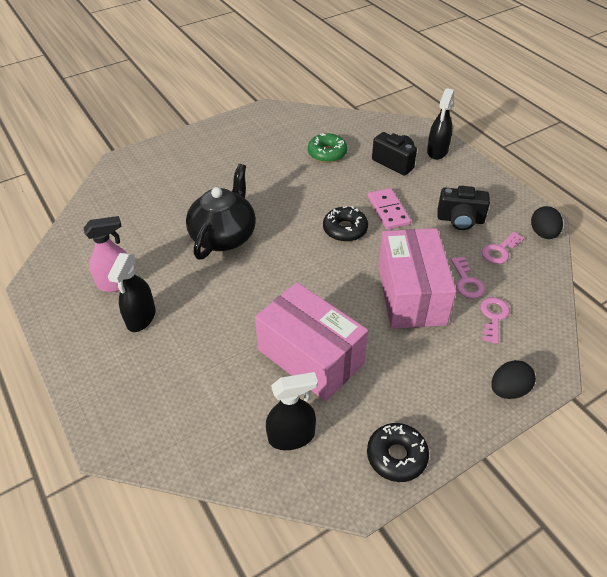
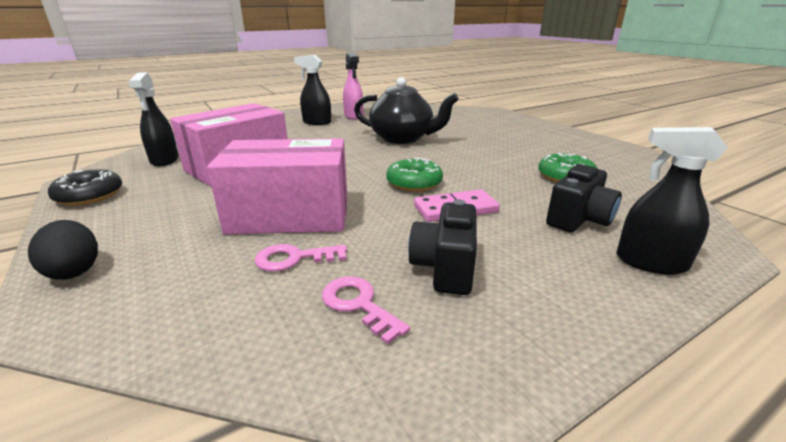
camera: 90 degrees right, 20 degrees down
(345, 229) = (414, 183): black donut -> green donut
(493, 317) = (209, 275): pink key -> none
(543, 233) = (410, 388): black egg -> none

